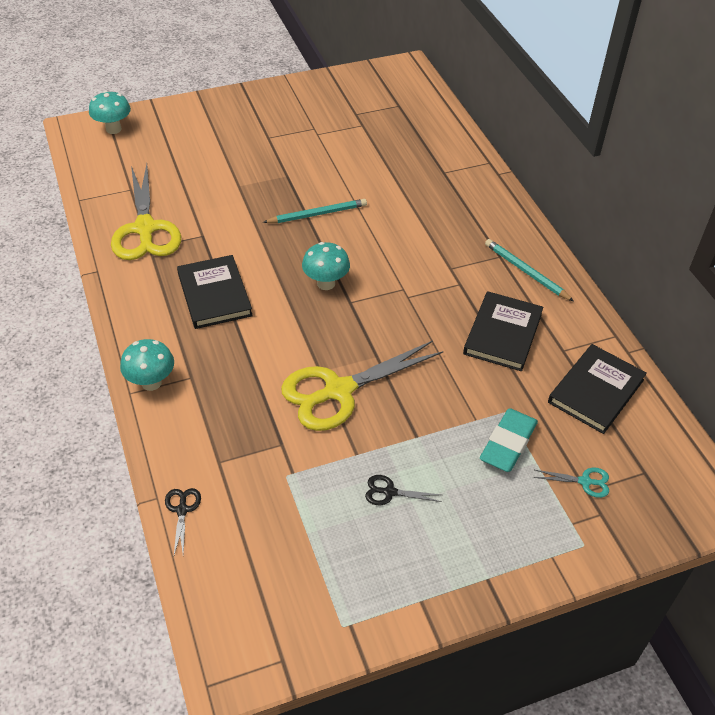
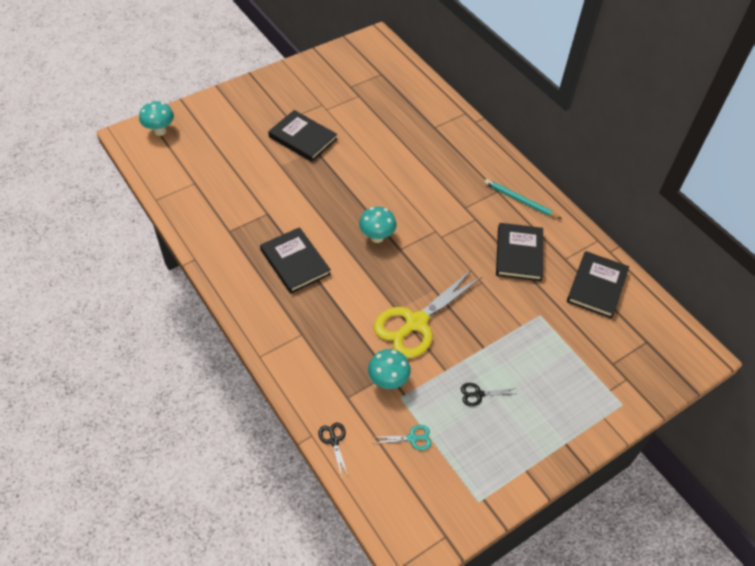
camera: 15 degrees left, 5 degrees up
(145, 229) = (219, 216): yellow scissors -> none
(151, 382) = (273, 344): turquoise mushroom -> turquoise mushroom (388, 381)
(277, 161) = (302, 138): none -> black book
(317, 214) = (350, 179): turquoise pencil -> none
(508, 443) = (548, 339): turquoise eraser -> none
(585, 481) = (609, 357): turquoise scissors -> turquoise scissors (412, 438)

